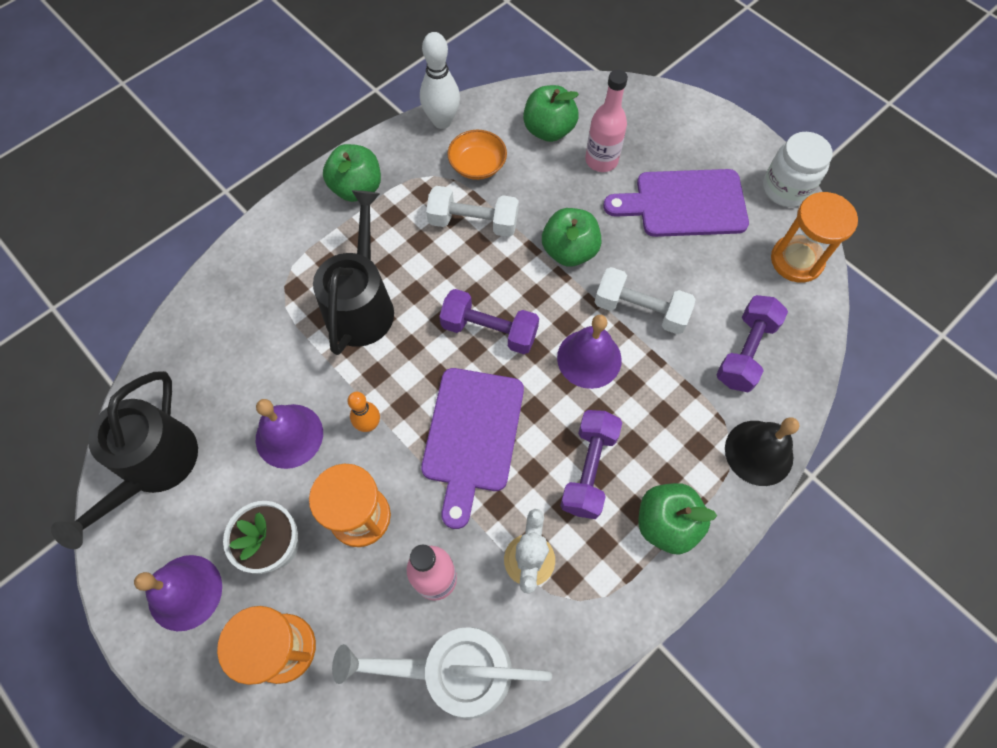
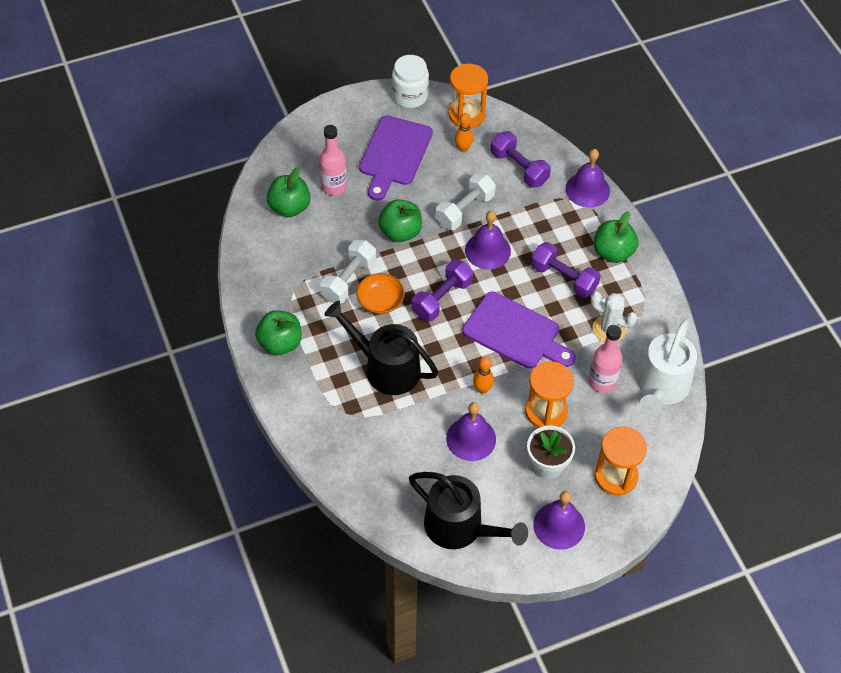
camera: 70 degrees left, 10 degrees down
(442, 121) = (244, 270): white bowling pin -> none
(477, 165) = (298, 261): orange bowl -> orange bowl (380, 301)
(739, 275) = (463, 148): none -> orange bowling pin
(759, 452) = (587, 189): black bell -> purple bell

